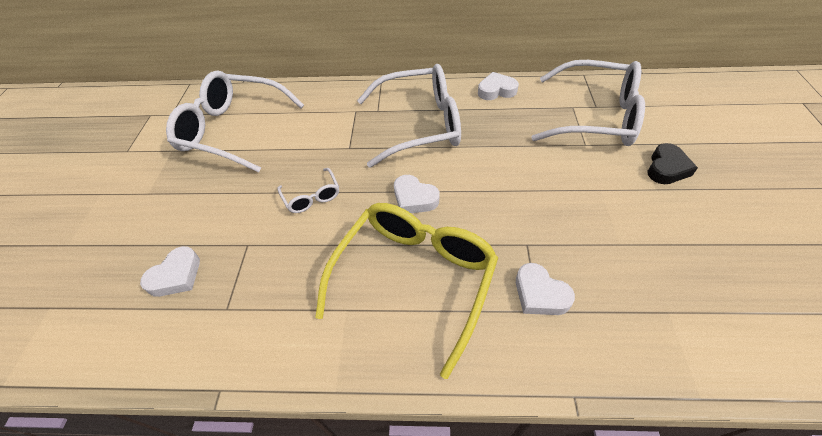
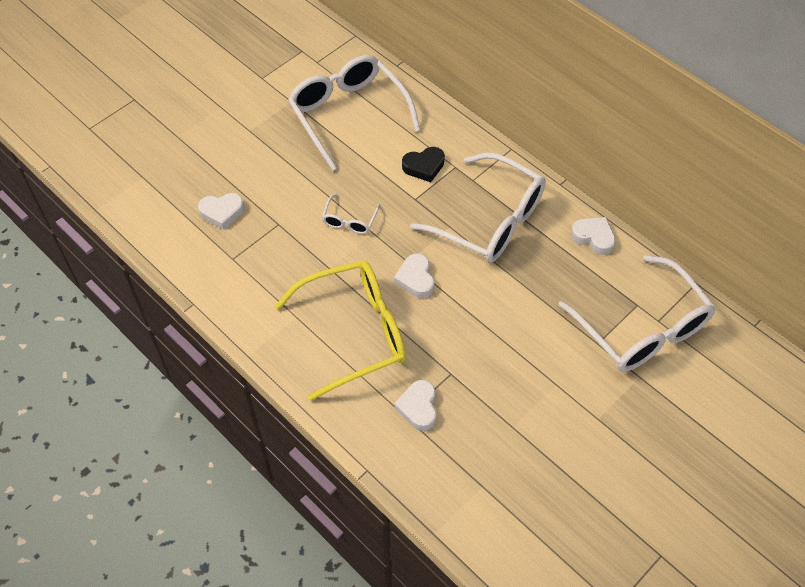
camera: 40 degrees right, 5 degrees up
(666, 168) = (632, 413): black heart -> black heart (424, 166)

